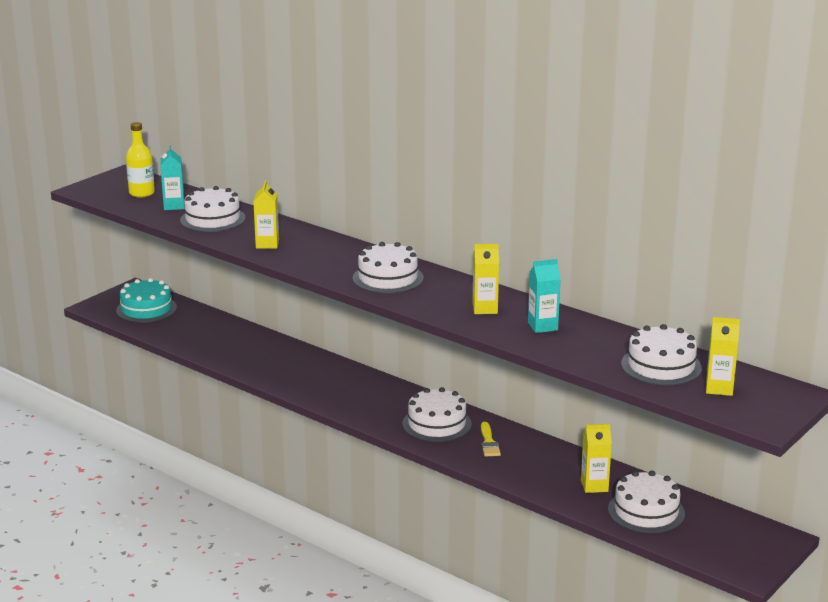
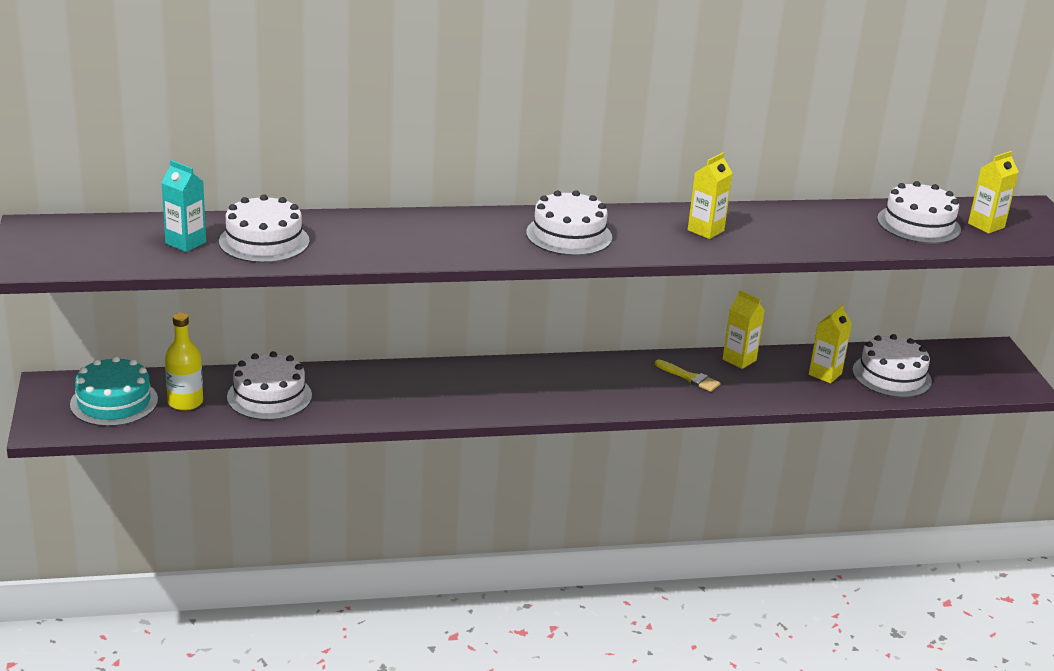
camera: 50 degrees left, 5 degrees up
(142, 193) = (111, 242): yellow bottle -> yellow bottle (185, 402)
(267, 244) = (384, 246): yellow carton -> yellow carton (739, 360)
(437, 424) = (621, 382): white cake -> white cake (269, 396)
(542, 326) = (778, 227): turquoise carton -> none

